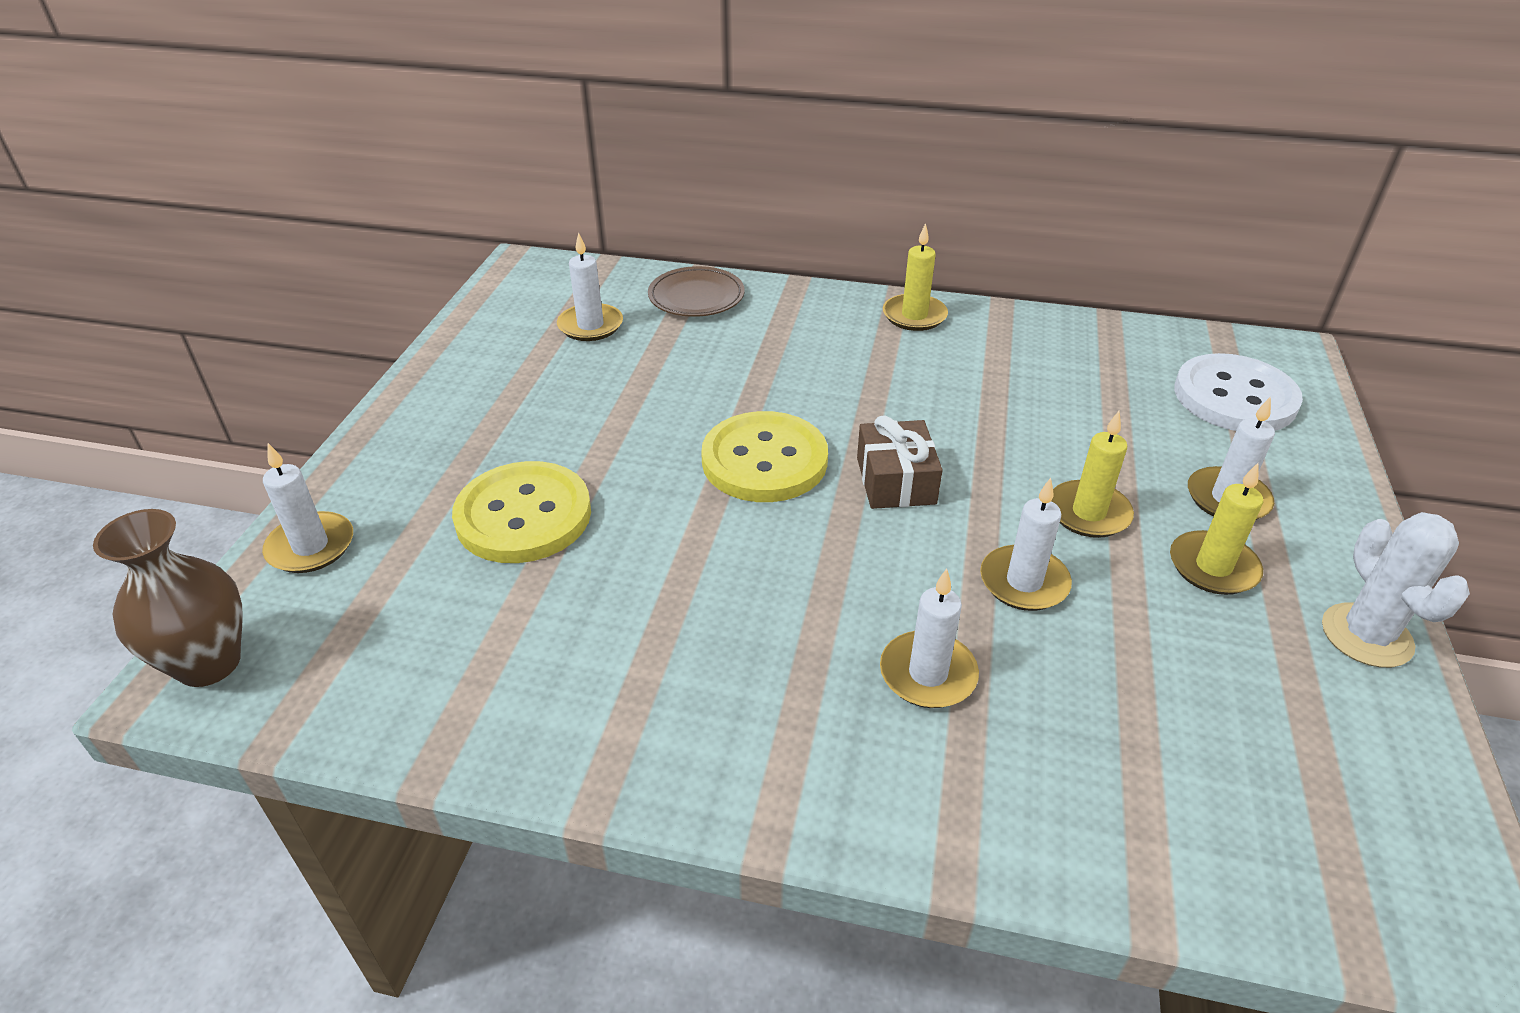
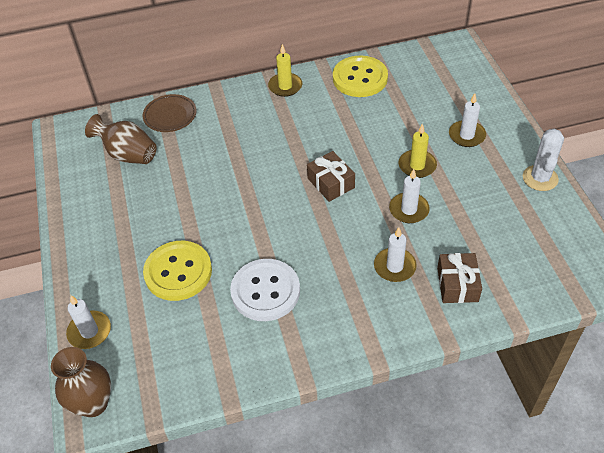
camera: 25 degrees left, 10 degrees up
(590, 325) = (128, 155): white candle -> brown vase
(764, 460) = (267, 197): yellow button -> yellow button (360, 78)
(1048, 770) = (457, 284): none -> brown gift
(1213, 567) = (475, 171): yellow candle -> none
(1234, 397) = (447, 80): white button -> white button (265, 291)
(1366, 635) = (540, 178): white cactus -> white cactus turned 45 degrees clockwise

